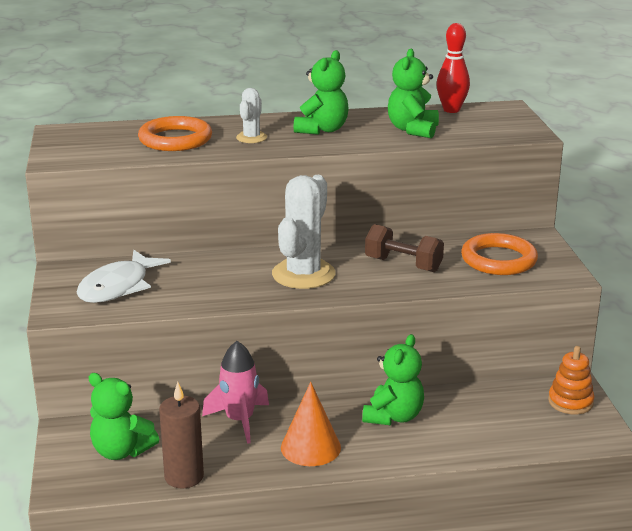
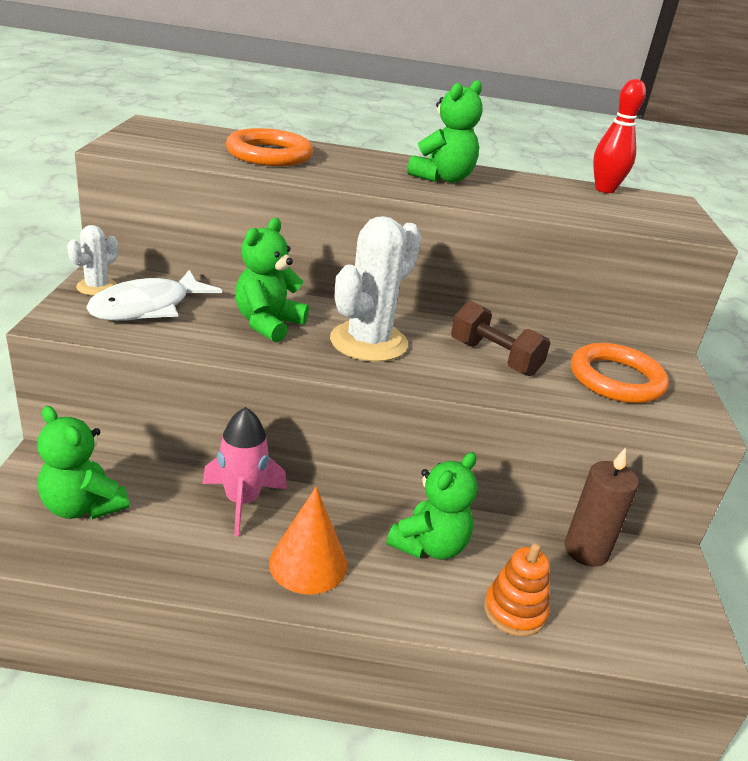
camera: 10 degrees right, 5 degrees up
(184, 476) = (132, 564): brown candle -> brown candle (586, 550)
(251, 138) = (356, 170): white cactus -> white cactus (97, 287)
(413, 130) = (550, 200): green teddy bear -> green teddy bear (268, 324)
(570, 402) = (664, 585): orange stacking toy -> orange stacking toy (514, 611)

